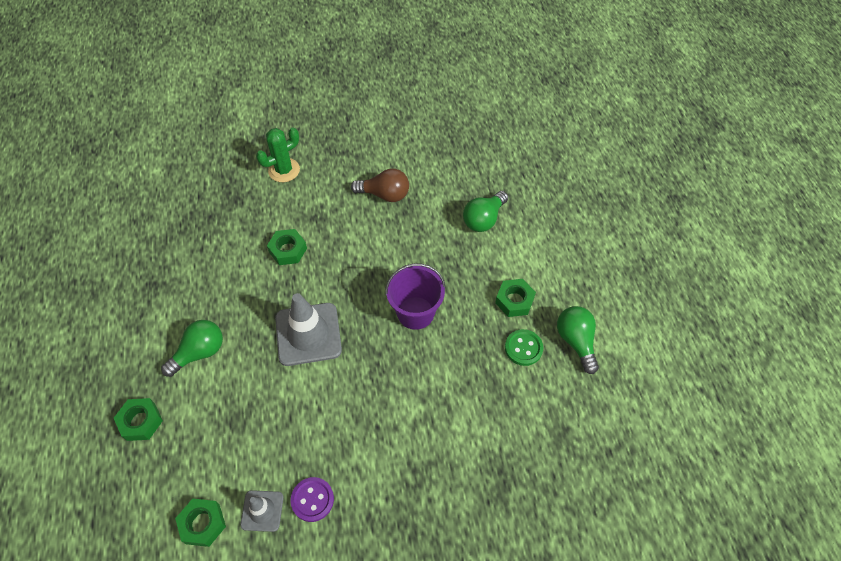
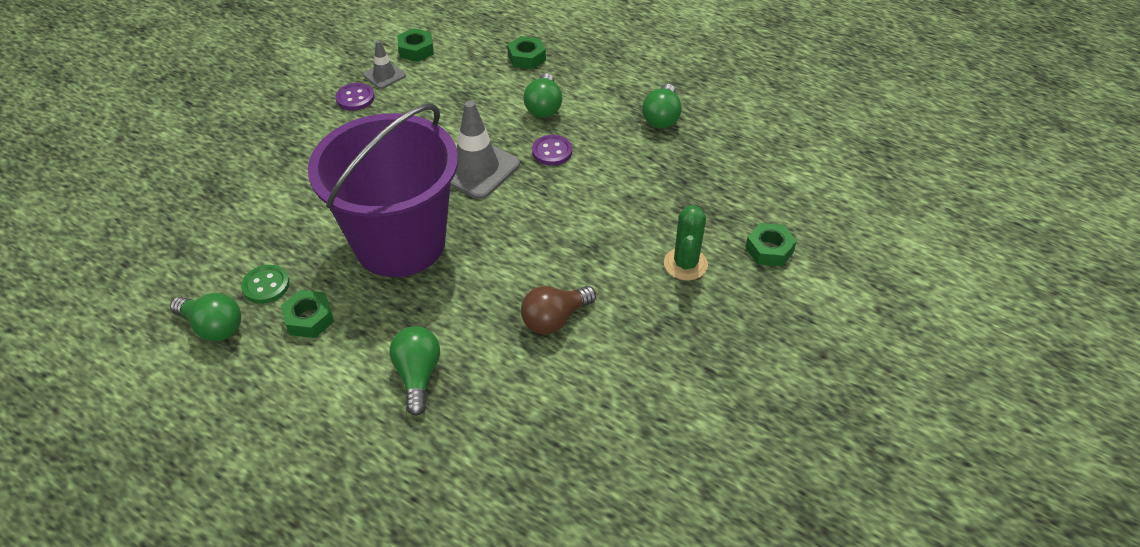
camera: 135 degrees right, 10 degrees down
(148, 273) = (662, 117): none -> green light bulb
(247, 306) = (552, 152): none -> purple button
(288, 250) = (577, 207): green nut -> green nut (769, 249)
(415, 313) = (400, 243): purple bucket -> purple bucket, size x2.03

